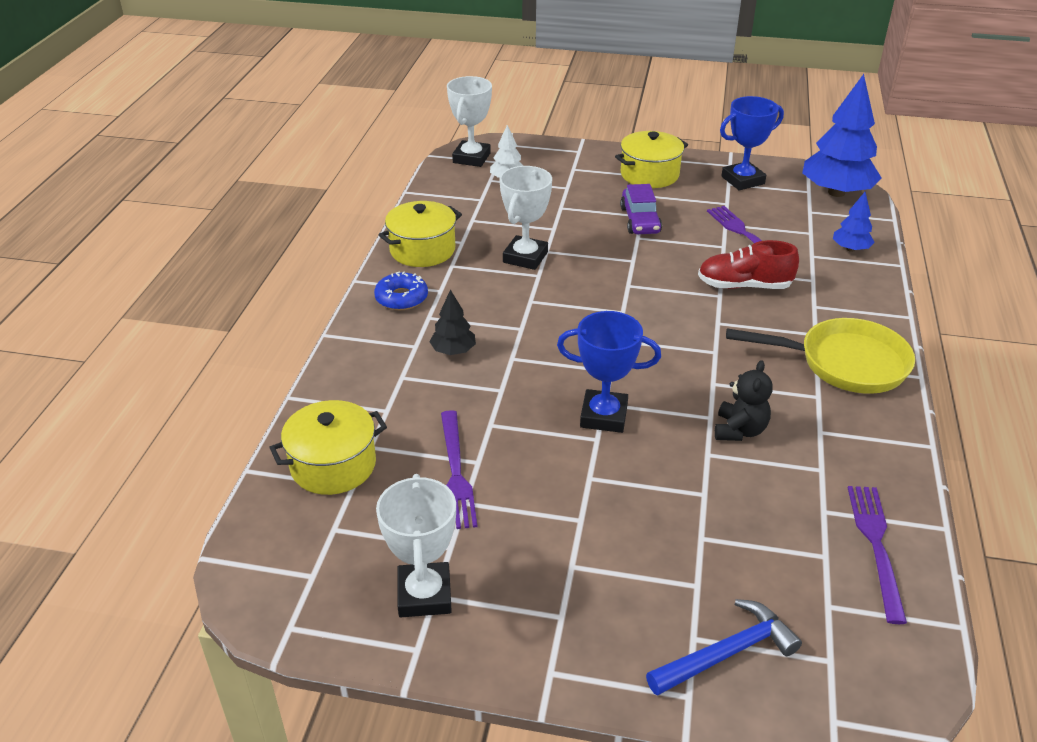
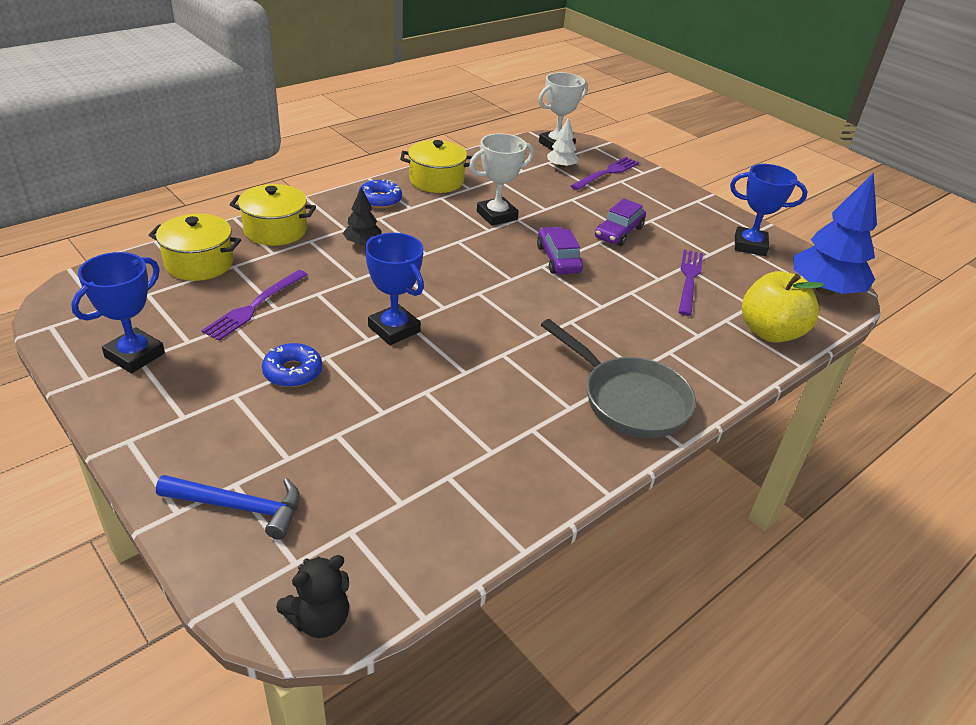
camera: 35 degrees right, 0 degrees up
(424, 595) = (135, 355): white trophy -> blue trophy
(585, 510) = (293, 372): none -> blue donut
(631, 271) = (558, 259): none -> purple car
(649, 174) = (675, 209): yellow pot -> yellow pot (275, 230)
(739, 430) = (472, 392): black teddy bear -> black teddy bear (319, 619)
(744, 286) = (632, 310): red shoe -> none
(844, 363) = (629, 400): yellow pan -> grey pan
(850, 249) = (770, 332): blue tree -> yellow apple
(876, 545) = (449, 523): purple fork -> purple fork (607, 173)

